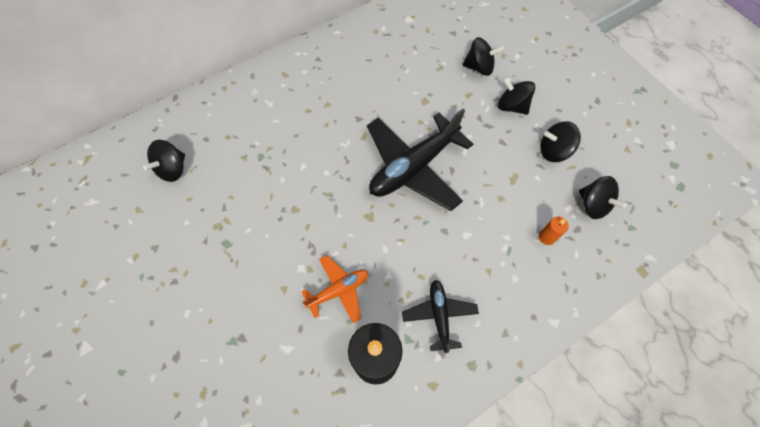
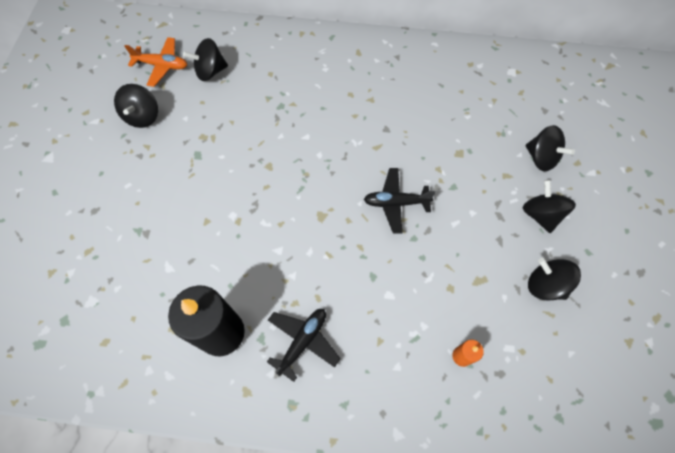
camera: 40 degrees right, 0 degrees up
(339, 290) = (244, 255): orange plane -> orange plane (162, 66)
(413, 167) = (396, 203): black plane -> black plane, size x0.53
(593, 205) = (538, 364): black spinning top -> black spinning top (143, 116)

